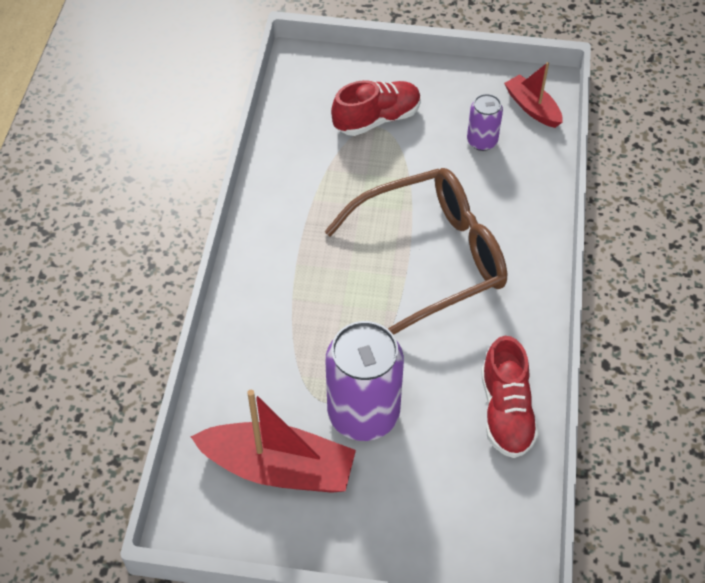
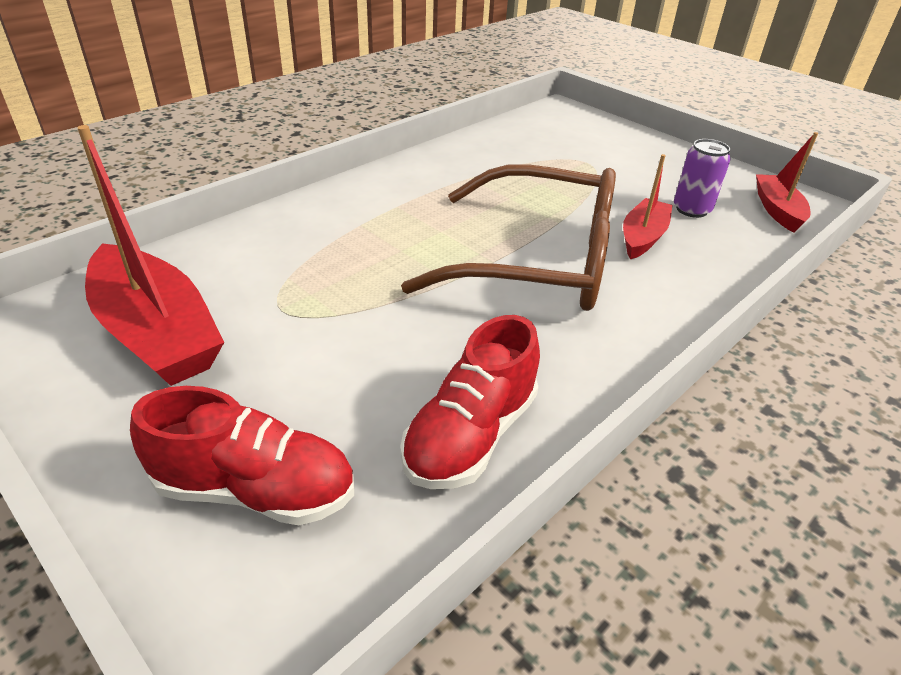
camera: 35 degrees right, 15 degrees down
(363, 414) = (303, 339): purple can -> none
(377, 119) = (593, 158): red shoe -> red shoe (256, 490)
(473, 192) = (643, 237): none -> red boat

